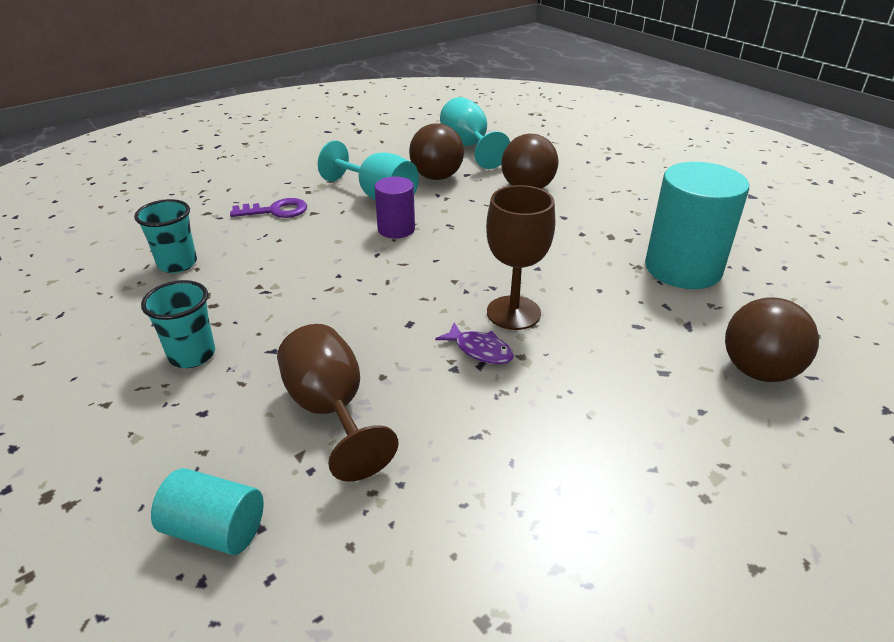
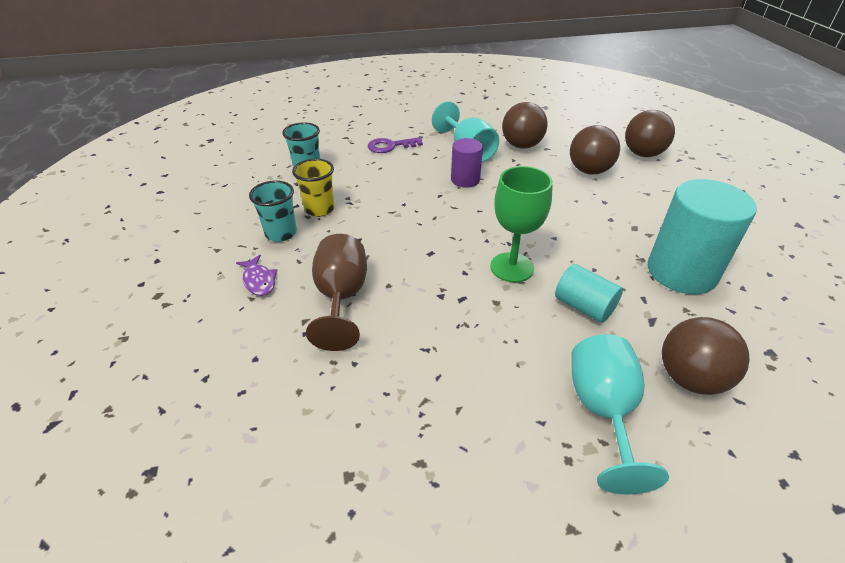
camera: 25 degrees right, 5 degrees up
(215, 530) = (230, 350): turquoise cylinder -> turquoise cylinder (584, 306)
(228, 310) = (319, 209): none -> yellow cup
(276, 211) = (390, 146): purple key -> purple key turned 150 degrees clockwise
(469, 147) = (563, 126): turquoise goblet -> turquoise goblet (603, 412)
(480, 350) = (468, 288): purple fish -> purple fish (259, 280)
(513, 313) = (512, 267): brown goblet -> green goblet
(569, 159) = (642, 154): none -> brown ball

